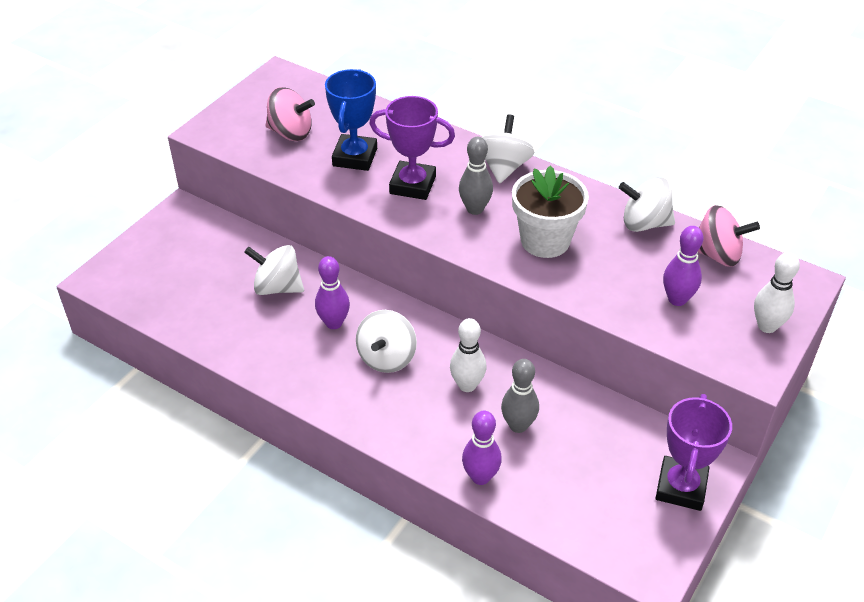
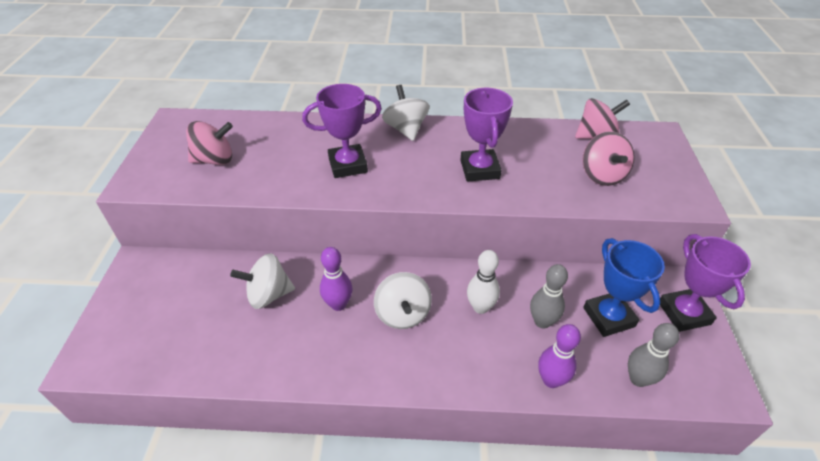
camera: 30 degrees left, 0 degrees up
(355, 157) = (284, 160): blue trophy -> blue trophy (608, 317)
(475, 209) = (410, 165): grey bowling pin -> grey bowling pin (638, 379)
(545, 241) = (479, 169): white flower pot -> purple trophy
(644, 223) = (533, 133): white spinning top -> none
(677, 299) = (602, 175): purple bowling pin -> pink spinning top
(767, 326) = (671, 170): white bowling pin -> none

